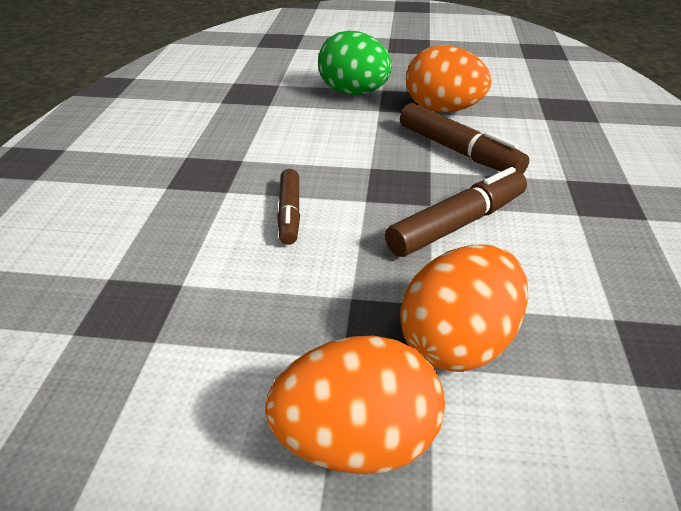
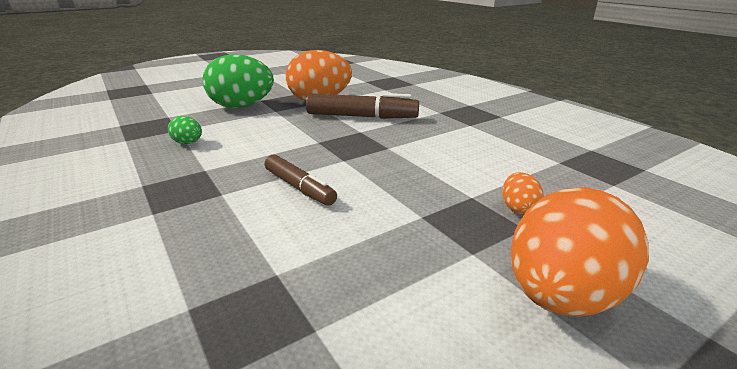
camera: 40 degrees left, 10 degrees down
(261, 124) = (188, 143): none -> green egg
(458, 224) = (420, 151): brown marker -> none
(458, 343) = (518, 208): orange egg -> orange egg, size x0.44

